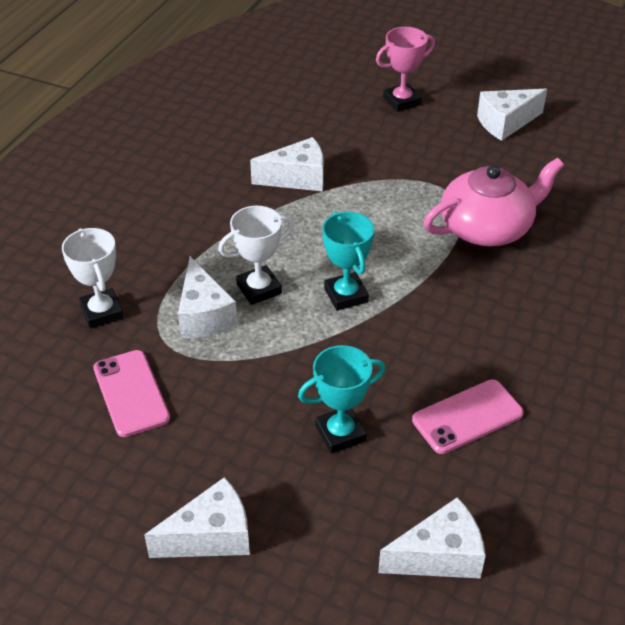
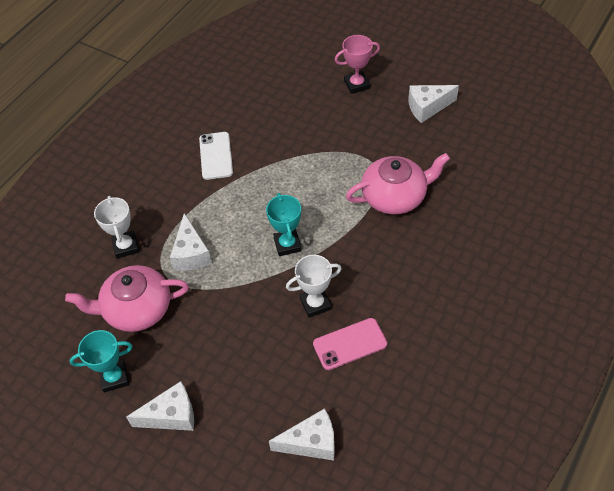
camera: 10 degrees right, 10 degrees up
(131, 393) = (136, 309): pink phone -> pink teapot
(219, 192) = (216, 156): none -> white phone
(259, 289) = (230, 235): white trophy -> white trophy (315, 304)
(297, 178) = (271, 147): white cheese -> none
(340, 433) = (265, 349): turquoise trophy -> turquoise trophy (114, 377)

